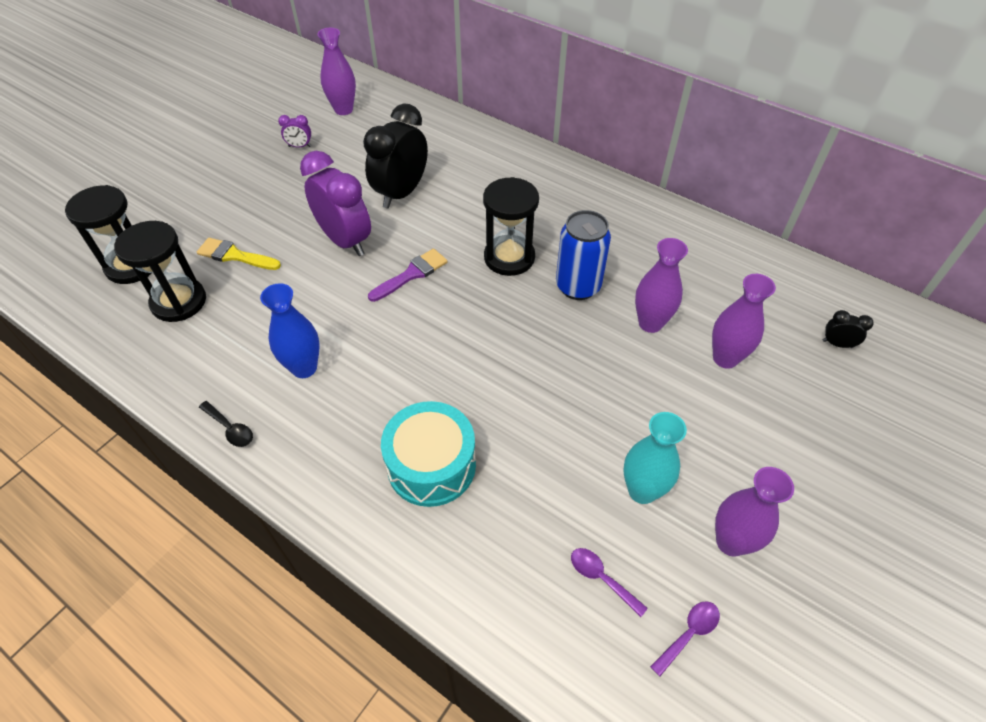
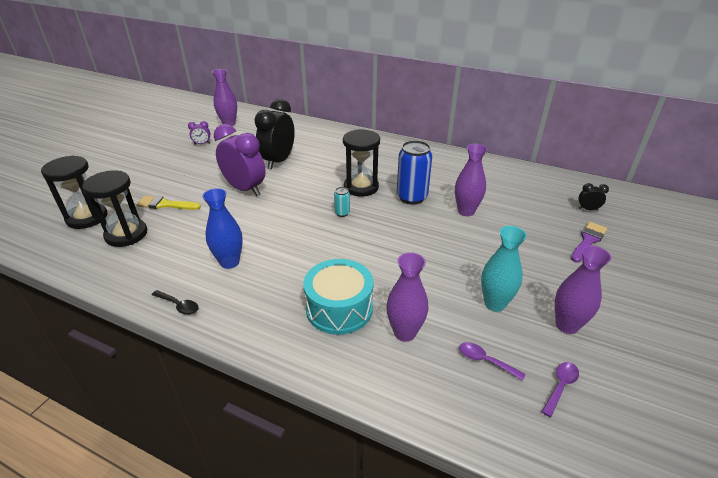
camera: 10 degrees left, 15 degrees down
(411, 274) = (296, 202): purple brush -> purple brush (588, 241)
(471, 303) = (342, 213): none -> turquoise can
(725, 358) = (521, 224): purple vase -> purple vase (404, 332)

